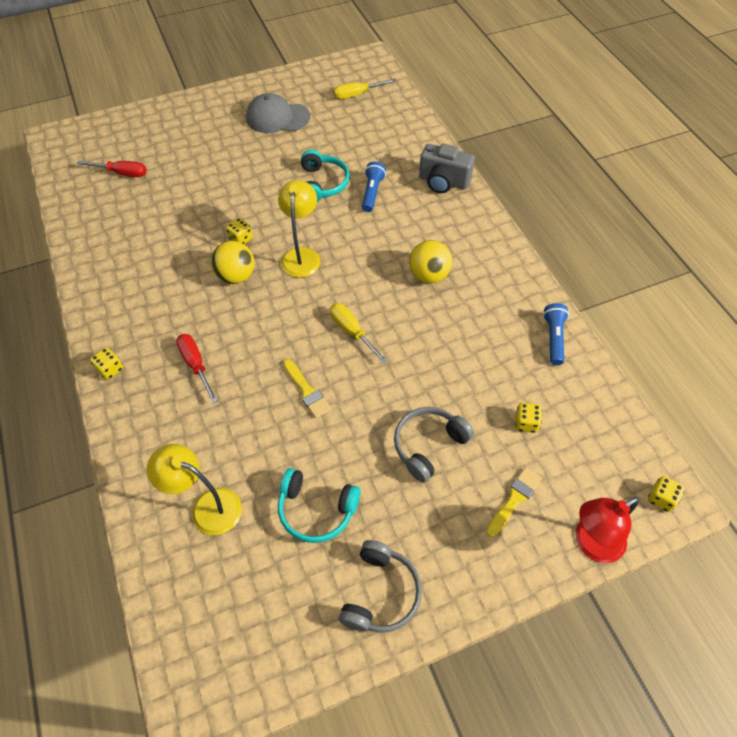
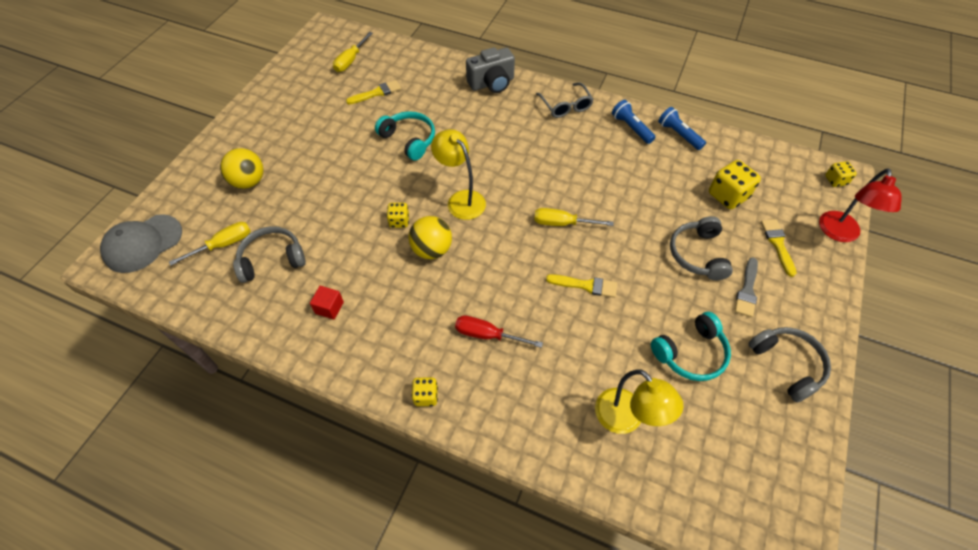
camera: 45 degrees left, 0 degrees up
(122, 173) = (223, 244): red screwdriver -> yellow screwdriver
(129, 263) = (329, 308): none -> red cube
(136, 204) = (272, 259): none -> grey headphones
(207, 507) = (626, 419): yellow lamp -> yellow lamp turned 105 degrees counterclockwise
(277, 117) = (307, 115): grey cap -> grey cap (143, 243)
(345, 132) = (377, 93): none -> yellow brush
(372, 193) = (453, 122): blue flashlight -> blue flashlight (631, 128)
(429, 275) = (562, 150): yellow ball -> yellow ball (249, 182)
(430, 509) = (747, 290): none -> grey brush
(481, 242) = (565, 106): none -> grey glasses
(526, 423) = (727, 196): yellow dice -> yellow dice, size x1.74

